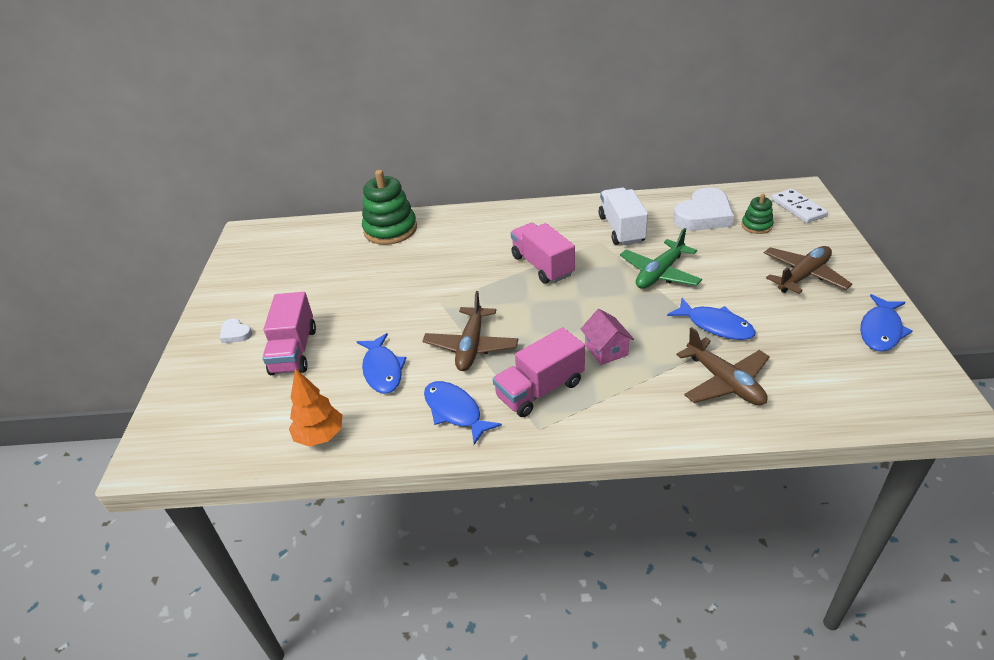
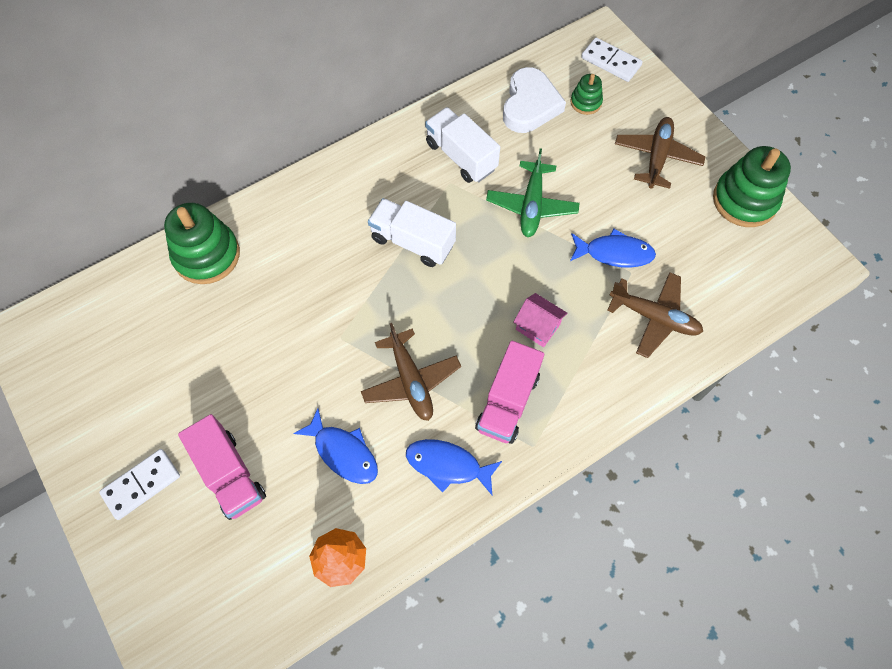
camera: 35 degrees left, 25 degrees up
(235, 333) = (141, 484): white heart -> white domino
(542, 266) = (413, 242): pink truck -> white truck
(880, 330) = (744, 200): blue fish -> green stacking toy

